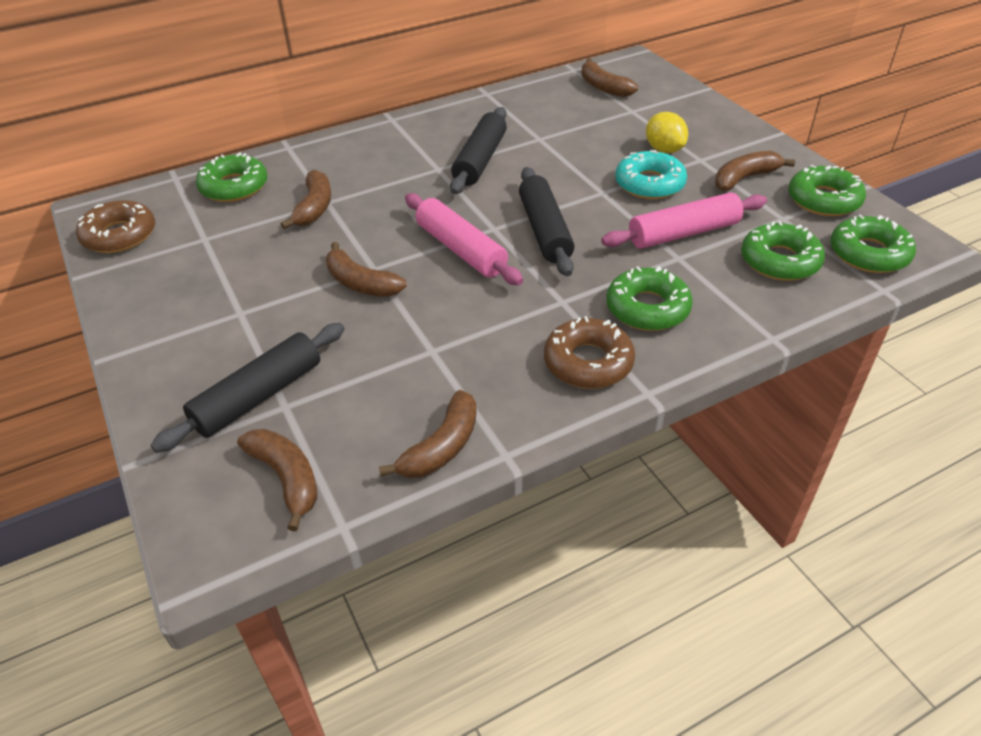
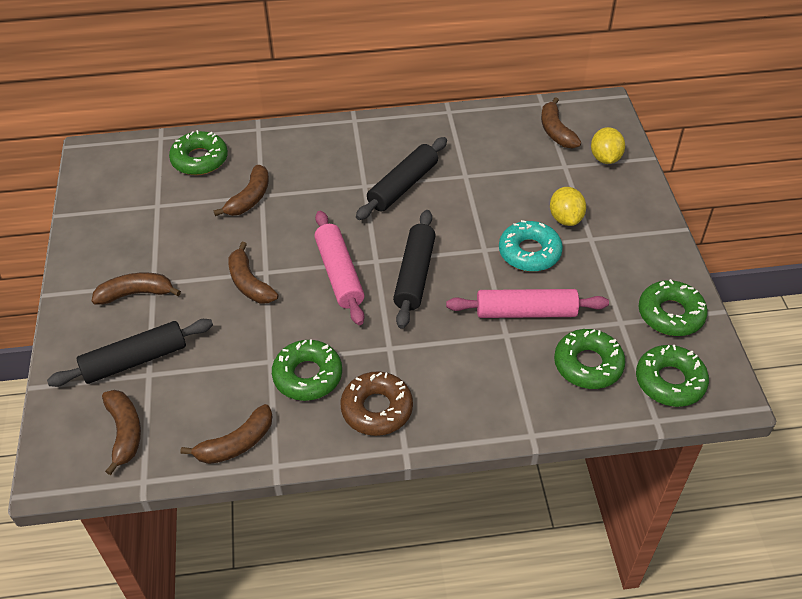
camera: 20 degrees right, 5 degrees up
(119, 235) = (100, 184): brown donut -> none
(647, 308) = (451, 375): green donut -> green donut (307, 376)
(665, 97) = (605, 158): none -> yellow lemon
(744, 178) = (616, 270): brown banana -> brown banana (136, 293)

